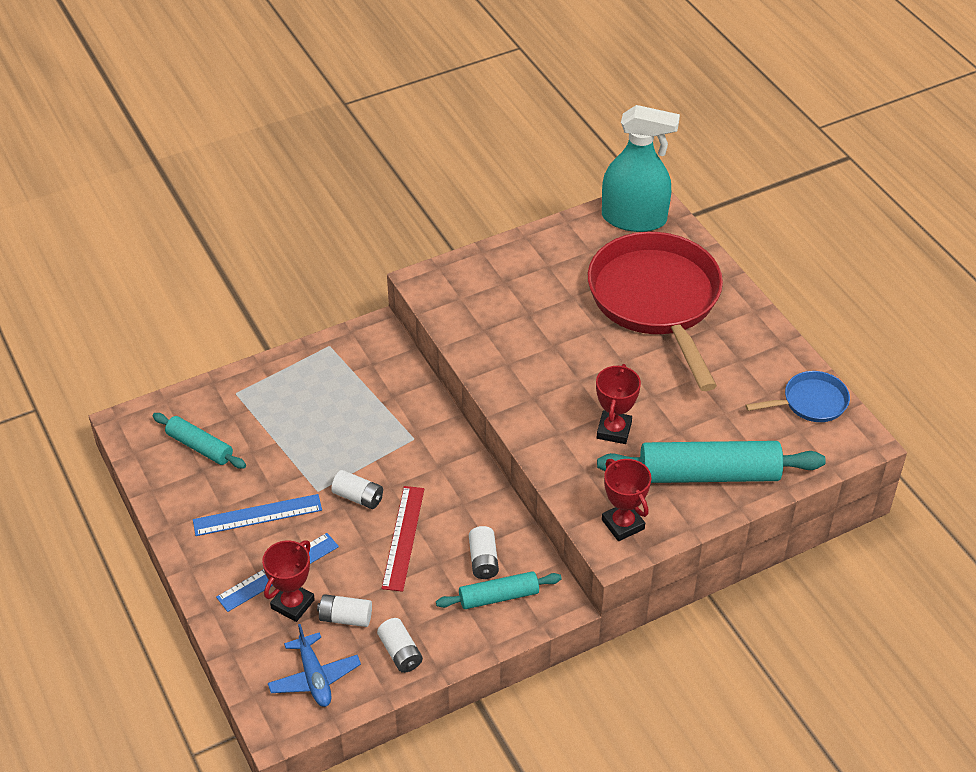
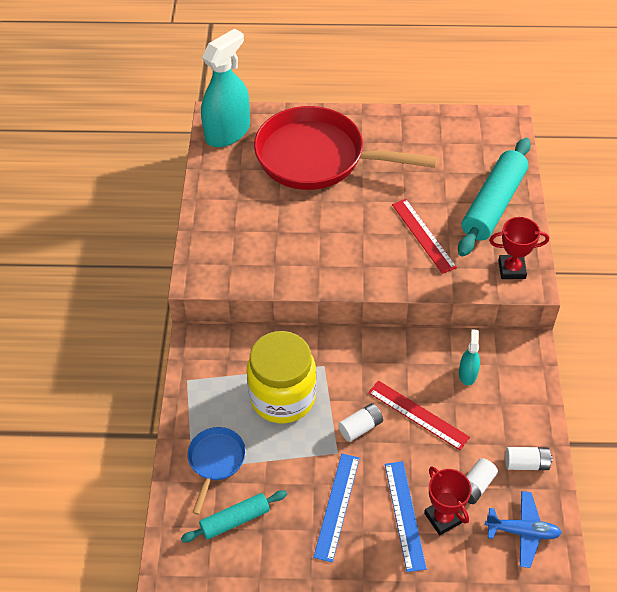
camera: 60 degrees left, 5 degrees up
(355, 423) = (282, 397): none -> yellow jar
(483, 560) = (467, 374): white battery -> turquoise spray bottle
(499, 596) = (505, 379): turquoise rolling pin -> none
(614, 430) = (423, 235): red trophy -> red ruler
(810, 402) = (462, 127): blue pan -> blue pan (216, 461)

